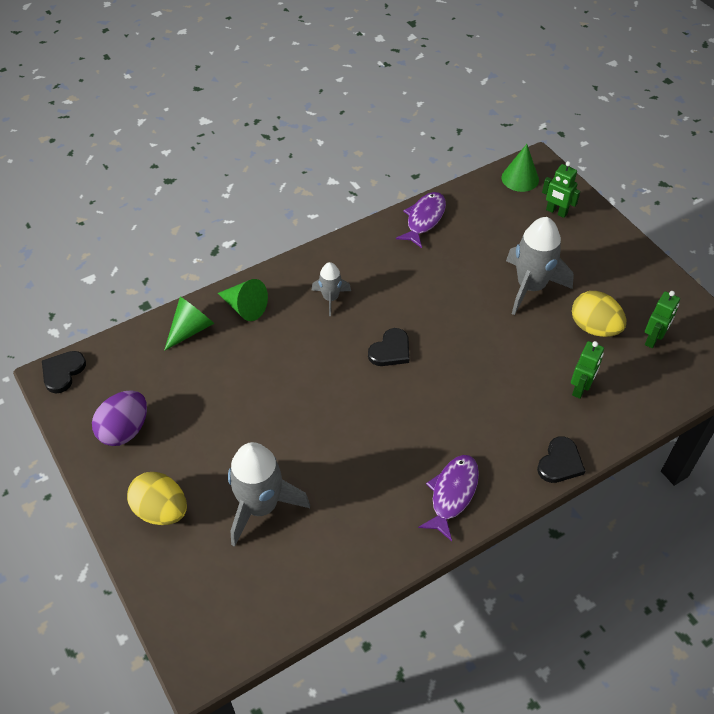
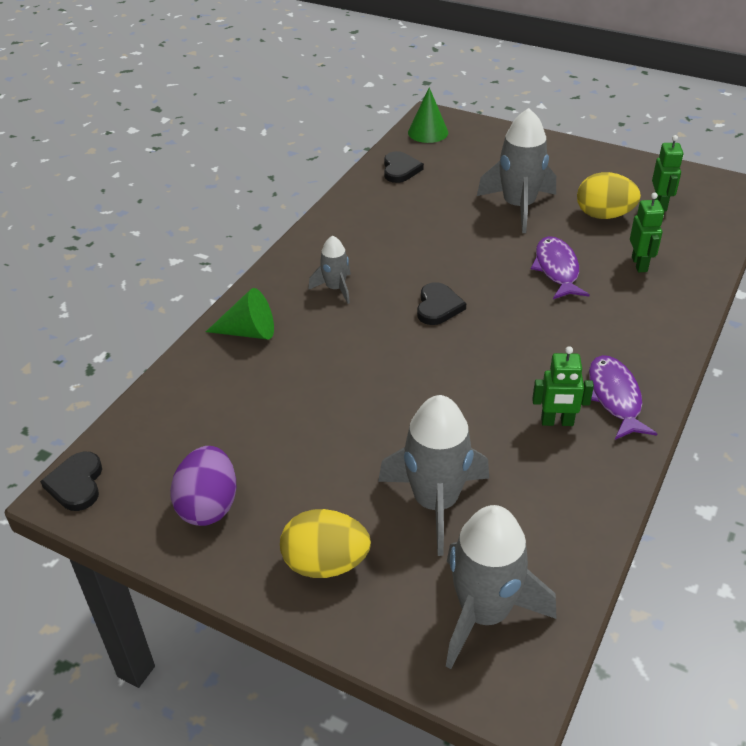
camera: 30 degrees left, 10 degrees down
(190, 329) = (203, 376): green cone -> none
(227, 600) = (484, 613): none -> grey rocket
(424, 219) = (368, 192): purple fish -> purple fish (557, 269)
(556, 212) = (485, 145): green robot -> green robot (557, 422)
(560, 462) = (682, 328): black heart -> black heart (400, 169)

